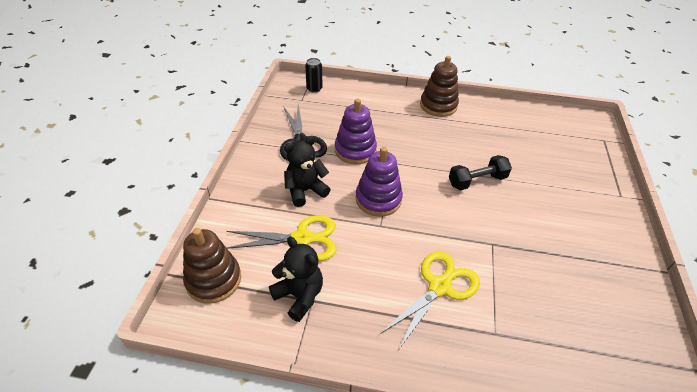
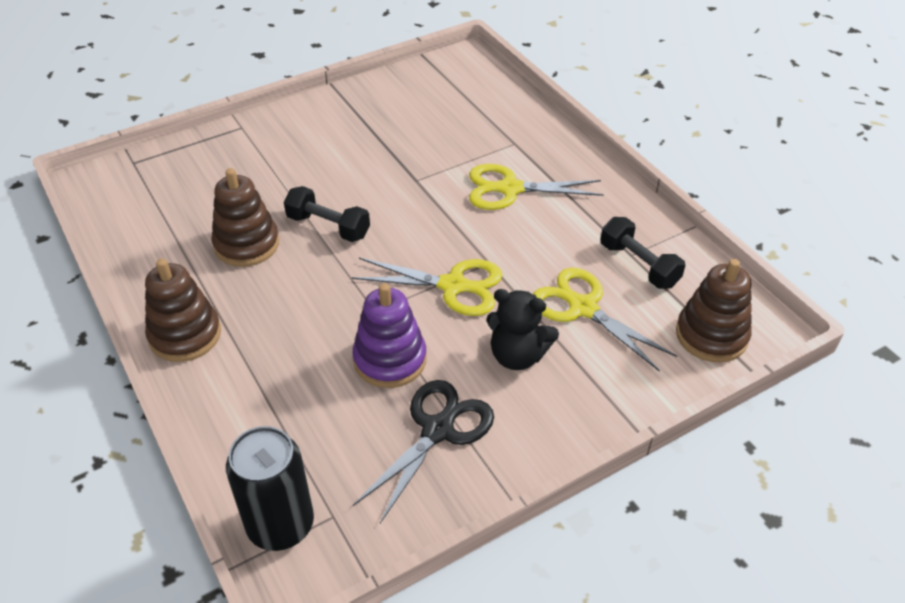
camera: 130 degrees left, 0 degrees up
(299, 296) = (639, 265): black teddy bear -> black dumbbell
(314, 88) = (280, 525): black can -> black can, size x1.81
(378, 199) = (453, 286): purple stacking toy -> yellow scissors
(488, 147) = (246, 244): none -> brown stacking toy

